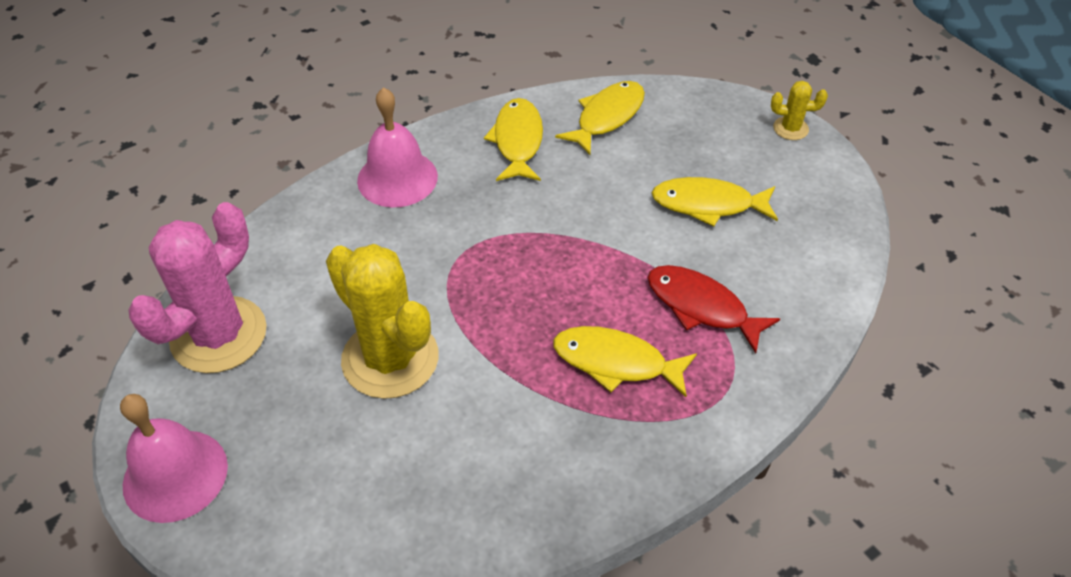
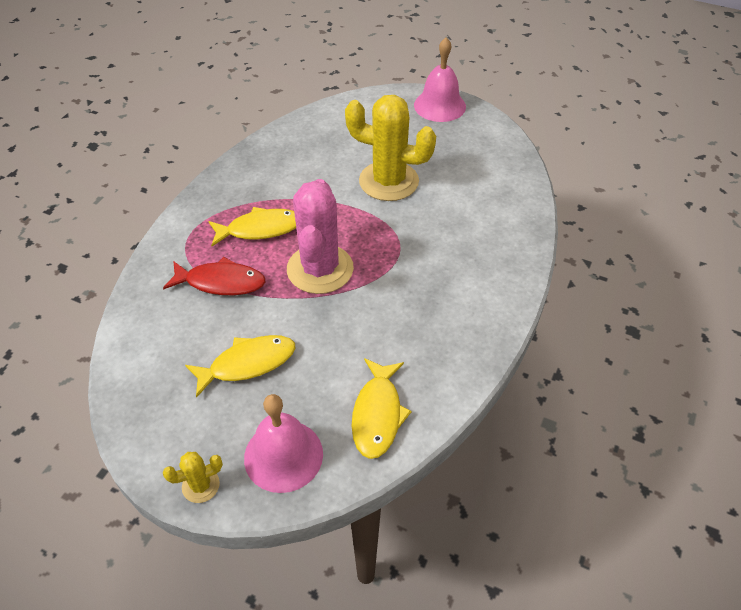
camera: 150 degrees right, 0 degrees up
(219, 335) = (488, 156): pink cactus -> pink cactus (320, 269)
(397, 178) = (490, 281): pink bell -> pink bell (283, 455)
(518, 141) = (433, 353): yellow fish -> none

